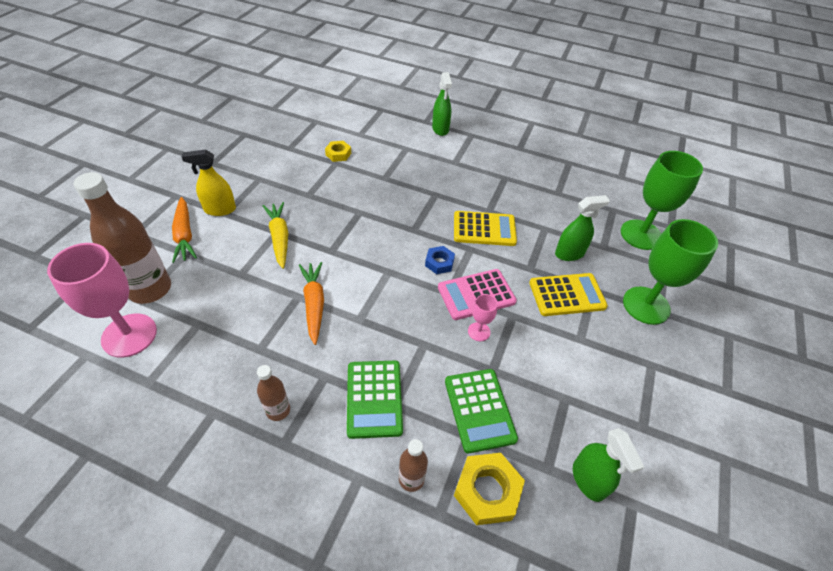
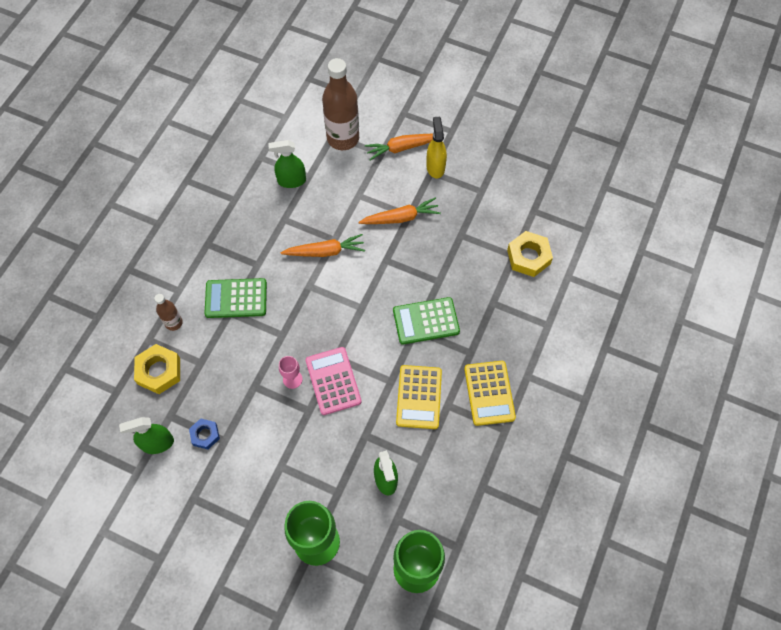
camera: 95 degrees right, 15 degrees up
(129, 335) = (300, 136): pink goblet -> none
(278, 410) = (232, 237): brown bottle -> none
(279, 238) = (401, 218): yellow carrot -> orange carrot
(338, 154) = (528, 257): yellow nut -> yellow nut, size x1.63
(439, 263) = (372, 351): blue nut -> blue nut (205, 435)
(440, 129) = (591, 364): green spray bottle -> green spray bottle (291, 181)
(479, 410) = (220, 372): green calculator -> green calculator (426, 321)
(567, 295) = (331, 465): yellow calculator -> yellow calculator (489, 393)

